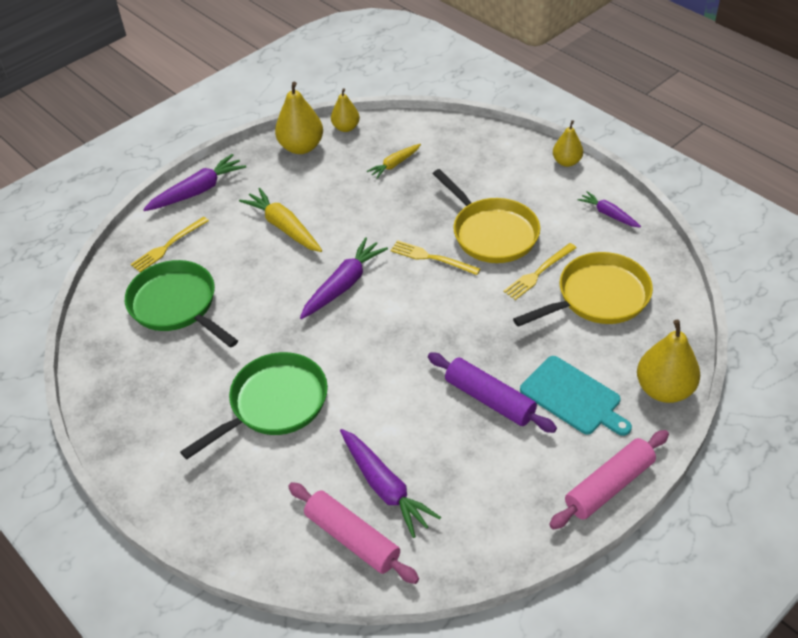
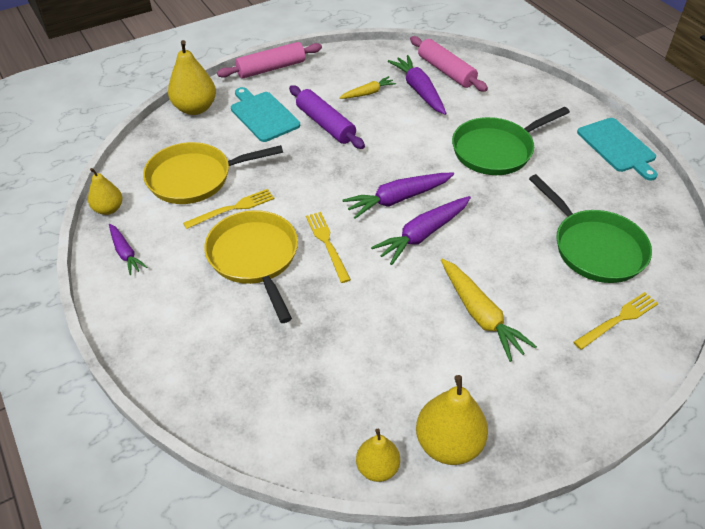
camera: 170 degrees left, 0 degrees up
(124, 441) = (617, 147): none -> turquoise cutting board
(197, 191) = (594, 396): purple carrot -> purple carrot (398, 199)
(395, 164) = (327, 378): yellow carrot -> yellow carrot (368, 93)
(431, 258) = (327, 244): yellow fork -> yellow fork turned 150 degrees counterclockwise
(566, 162) = (120, 330): yellow pear -> yellow pear (108, 209)

